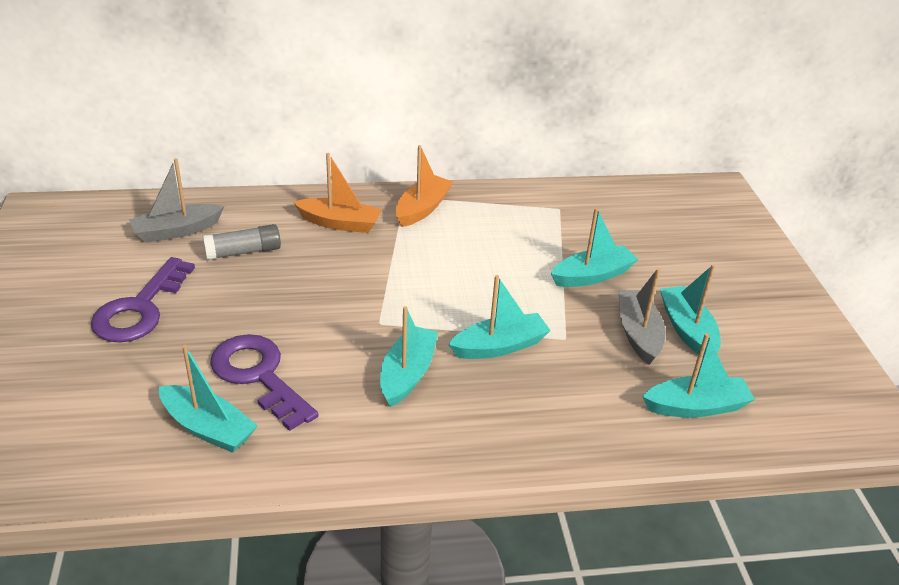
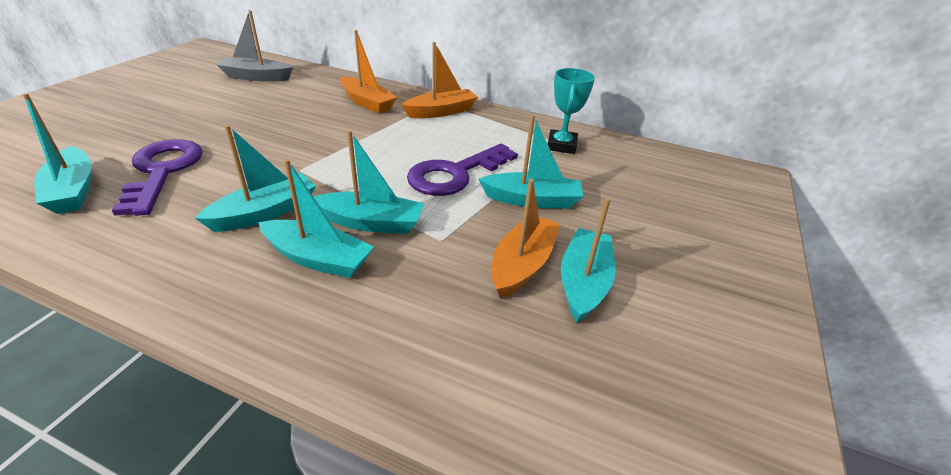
camera: 30 degrees right, 0 degrees up
(140, 309) = (163, 108): purple key -> purple key (455, 174)
(243, 252) = (277, 99): grey glue stick -> none
(562, 210) = (561, 145): none -> turquoise trophy
(638, 333) = (522, 265): grey boat -> orange boat
(696, 407) = (506, 367): turquoise boat -> turquoise boat (318, 258)

